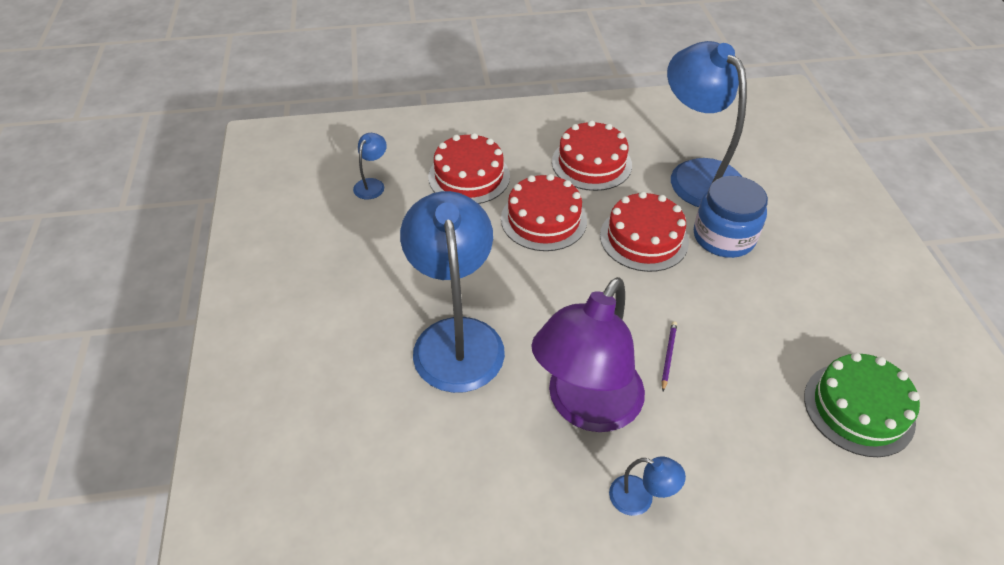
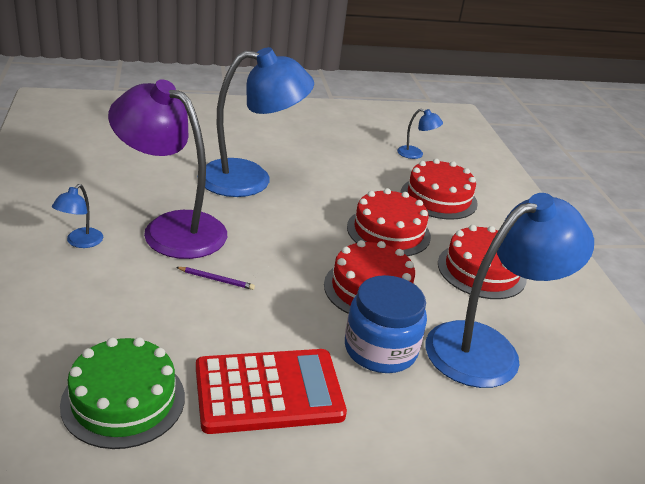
camera: 85 degrees right, 15 degrees down
(803, 308) = (269, 391): none -> red calculator

